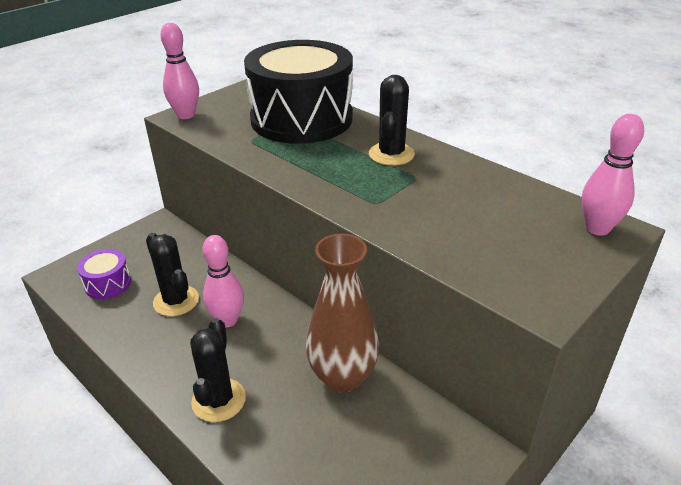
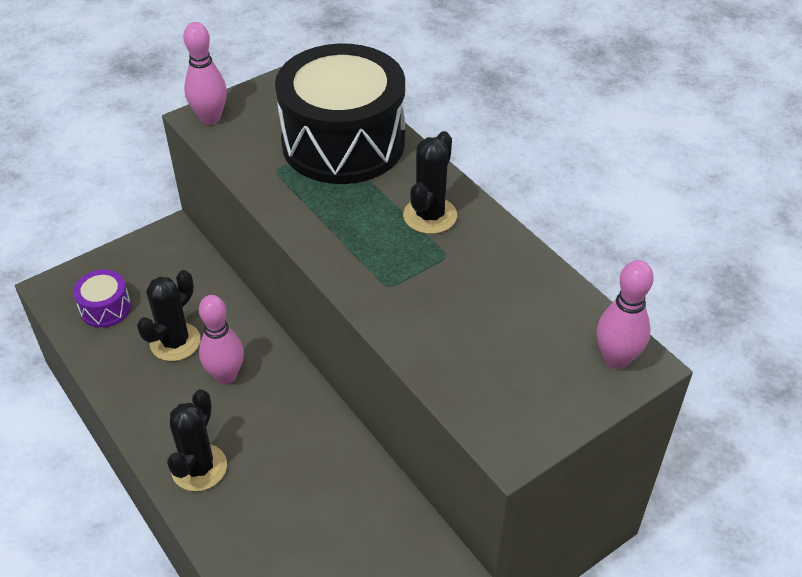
camera: 10 degrees right, 10 degrees up
(176, 301) = (175, 342): black cactus -> black cactus turned 60 degrees clockwise
(342, 377) = (331, 463): brown vase -> none

